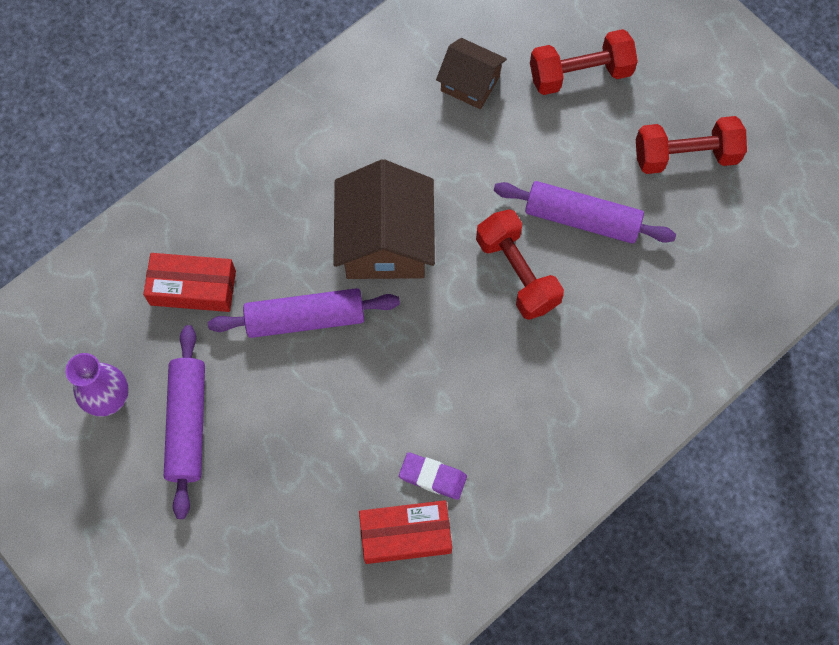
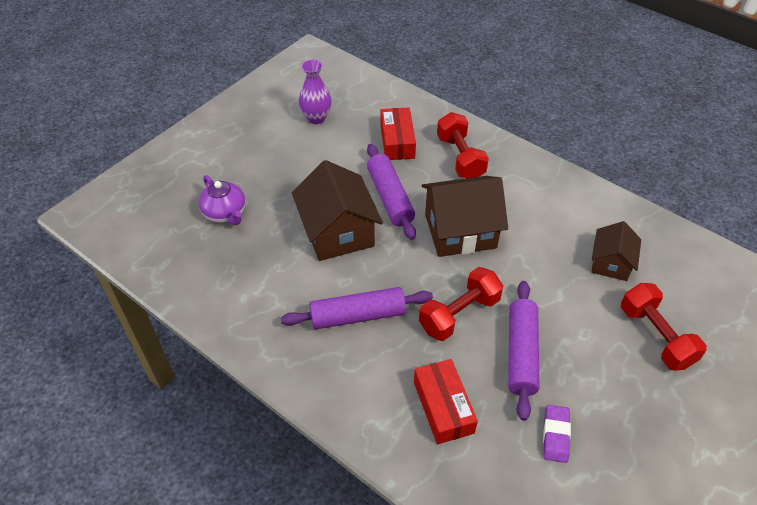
camera: 80 degrees right, 20 degrees down
(188, 424) = (306, 154): purple rolling pin -> purple rolling pin (358, 316)
(288, 553) = (225, 213): none -> purple teapot
(355, 398) = (338, 232): none -> brown house
(405, 535) = (242, 273): red box -> red box (443, 407)
(433, 477) = (286, 283): purple eraser -> purple eraser (556, 435)
(685, 156) = (613, 429): red dumbbell -> red dumbbell (460, 157)

